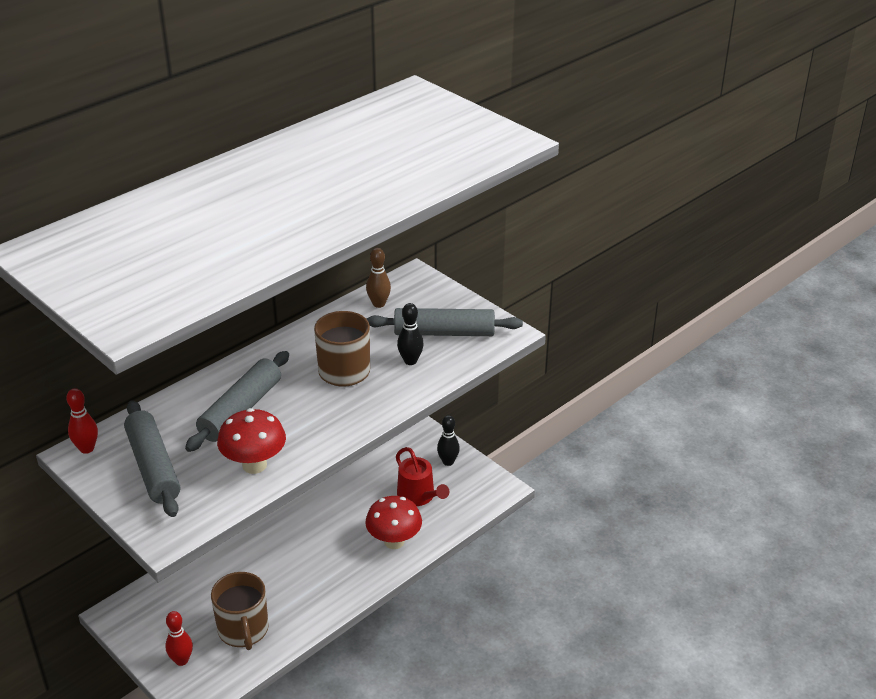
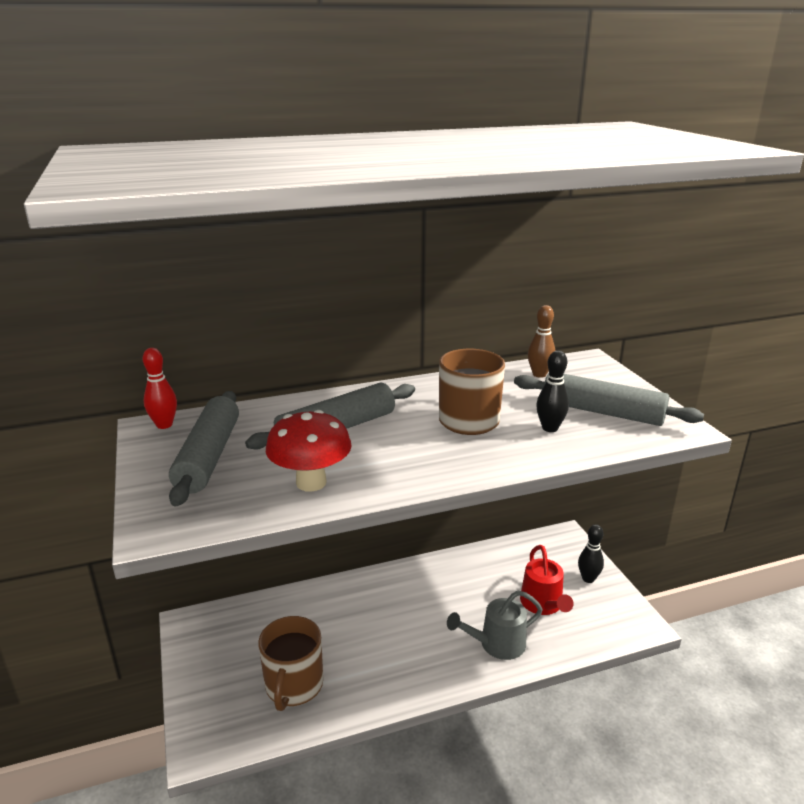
camera: 25 degrees right, 10 degrees down
(181, 660) = (215, 696): red bowling pin -> none
(394, 541) = (497, 644): red mushroom -> grey watering can

